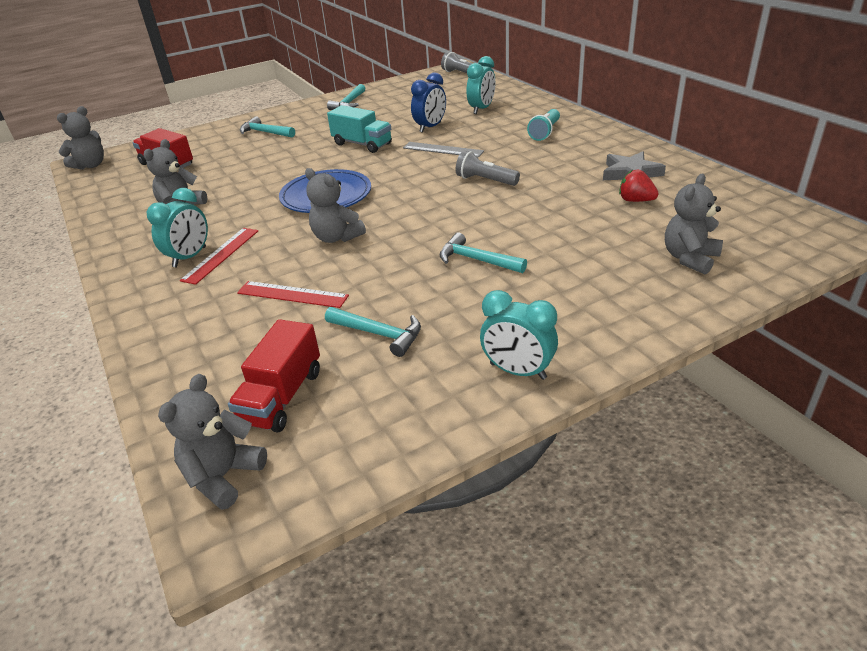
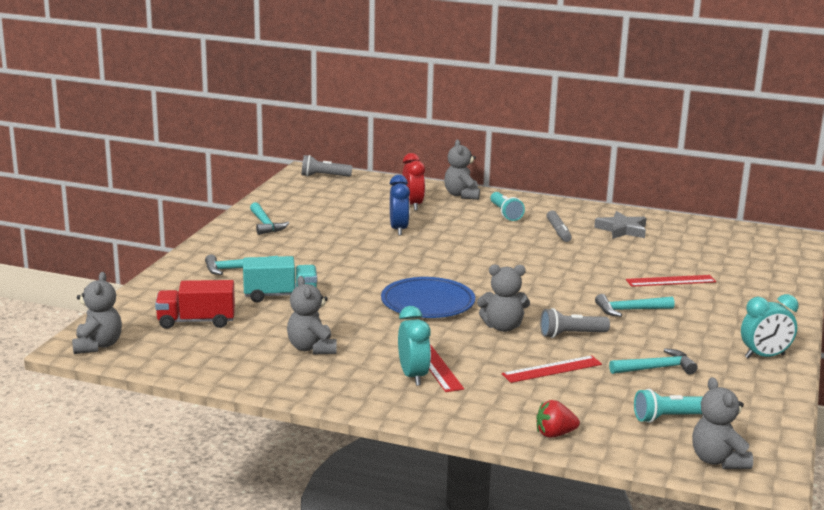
camera: 45 degrees left, 15 degrees down
(282, 397) = (669, 418): red truck -> turquoise flashlight
(362, 144) = (365, 257): turquoise truck -> turquoise truck (280, 295)
(442, 150) = (449, 245): grey ruler -> none
(481, 109) = (413, 205): turquoise clock -> red clock
(485, 180) = (531, 259): grey flashlight -> grey flashlight (571, 335)
(562, 160) = (558, 231): none -> grey marker
(579, 242) = (671, 281): none -> red ruler
(635, 200) = (657, 246): red strawberry -> red strawberry (554, 434)
(689, 258) = (745, 272): grey teddy bear -> grey teddy bear (462, 195)

